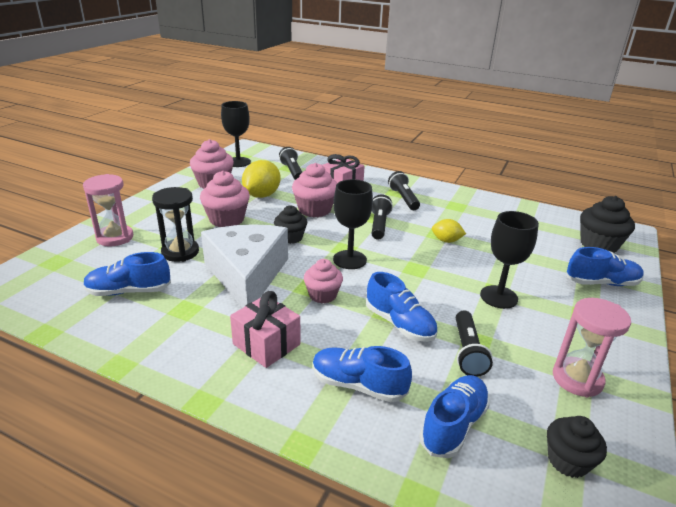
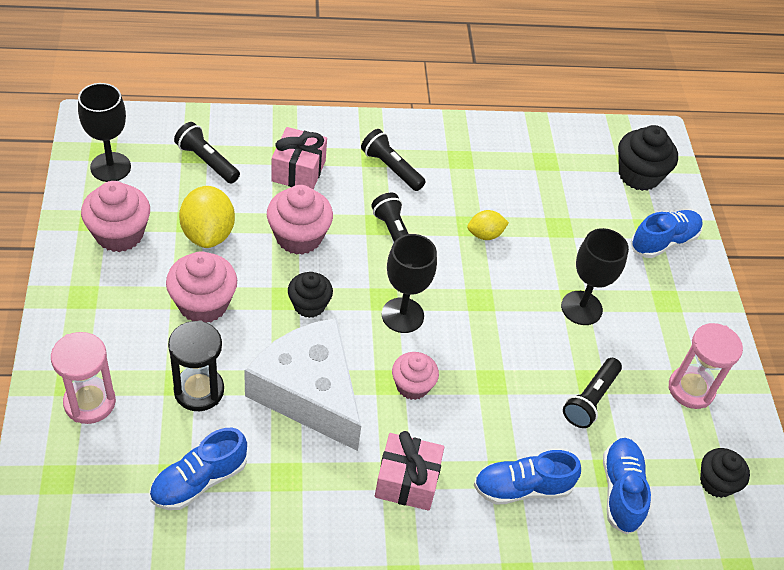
camera: 35 degrees left, 20 degrees up
(399, 324) = (512, 392): blue shoe -> none
(467, 351) = (590, 399): black flashlight -> black flashlight turned 60 degrees clockwise

